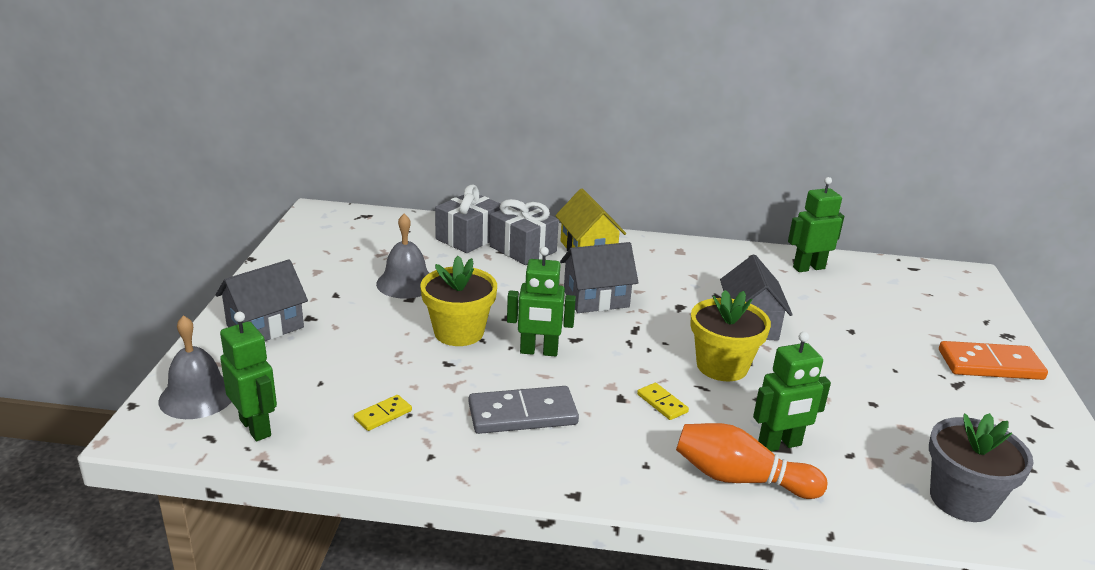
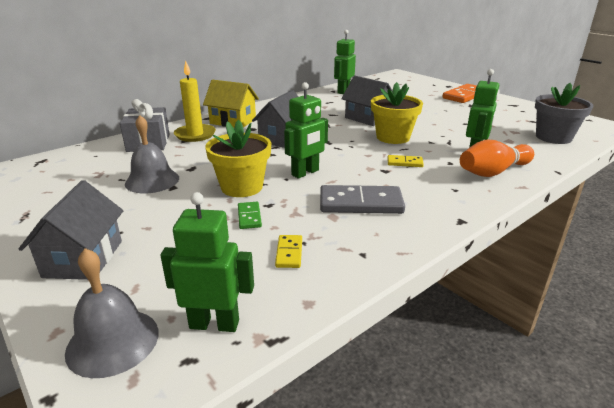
camera: 45 degrees left, 0 degrees up
(413, 364) = (249, 217): none -> green domino
(522, 414) = (360, 203): grey domino -> grey domino turned 60 degrees clockwise
(523, 249) = (195, 135): grey gift -> yellow candle

